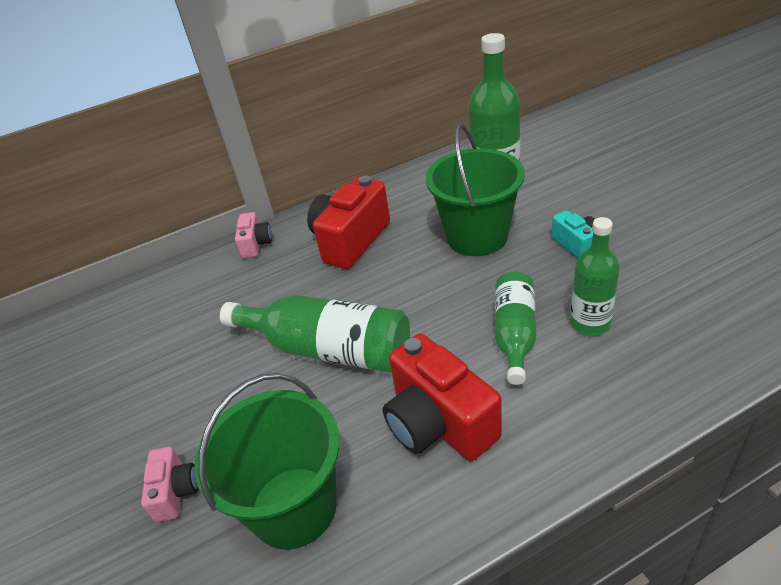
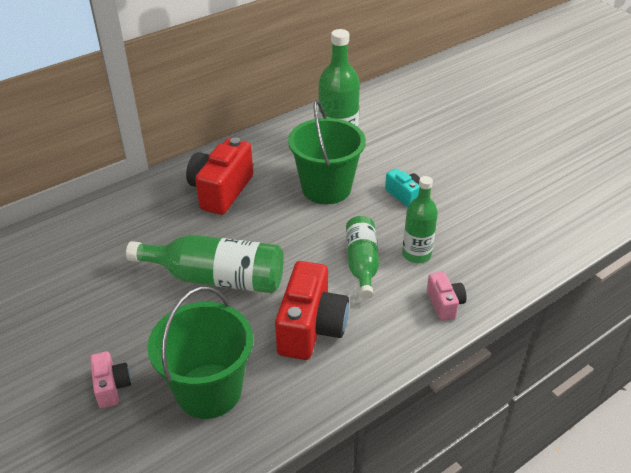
camera: 15 degrees left, 0 degrees up
(256, 244) = (137, 194): pink camera -> pink camera (444, 304)
(439, 422) = (311, 328): red camera -> red camera turned 120 degrees counterclockwise

